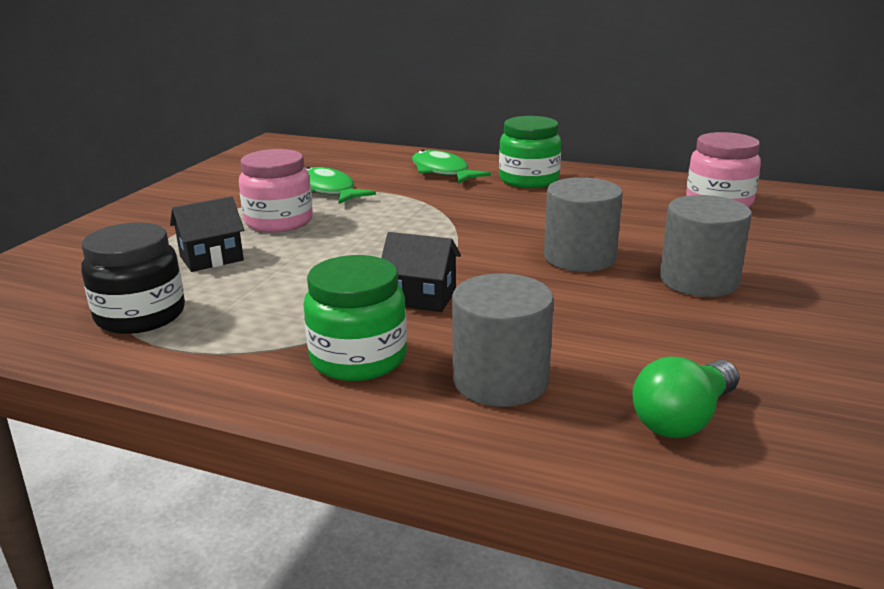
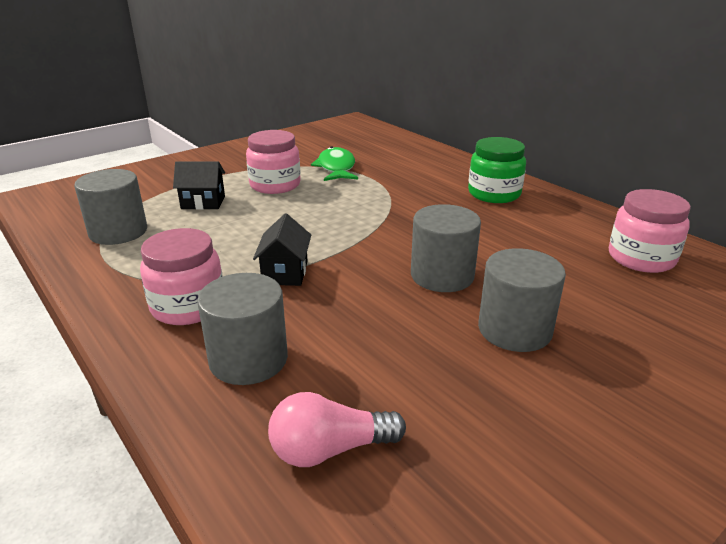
camera: 30 degrees right, 5 degrees up
(140, 315) = (118, 232): black jar -> grey cylinder
(358, 358) = (188, 306): green jar -> pink jar
(421, 298) = (285, 273): black house -> black house turned 45 degrees clockwise
(442, 172) = (435, 171): green fish -> none
(683, 419) = (330, 449): green light bulb -> pink light bulb

